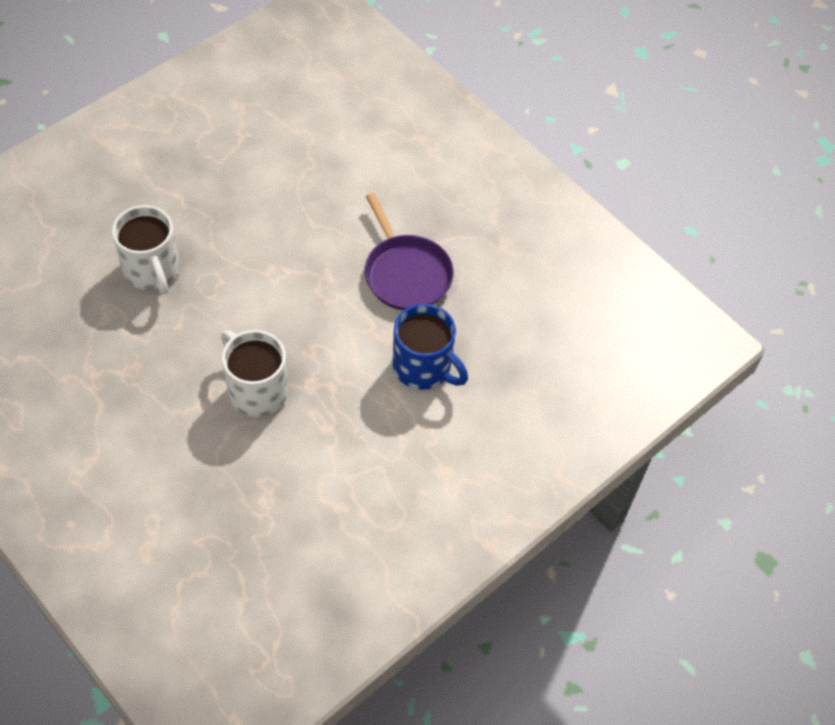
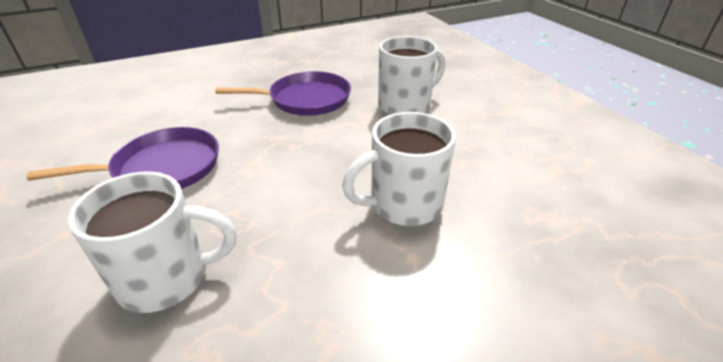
camera: 70 degrees left, 20 degrees down
(259, 211) = (162, 168): none -> purple pan
(424, 367) = (406, 105): blue mug -> white mug

